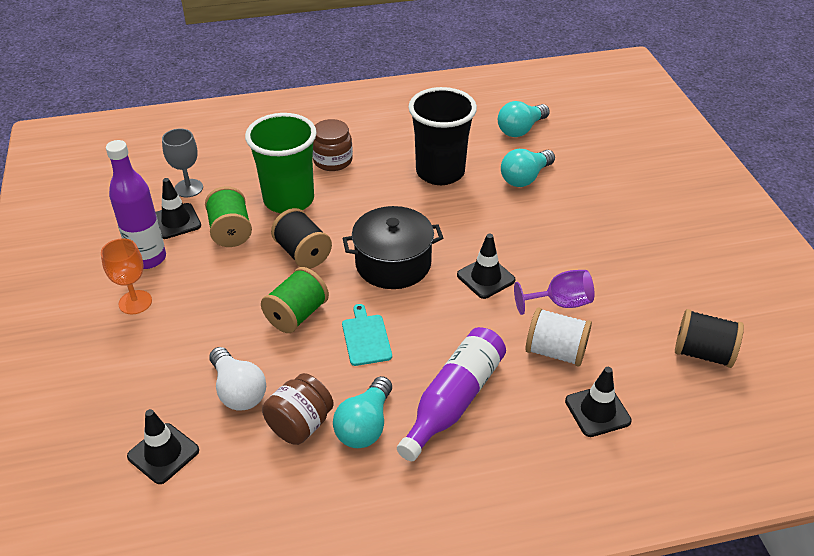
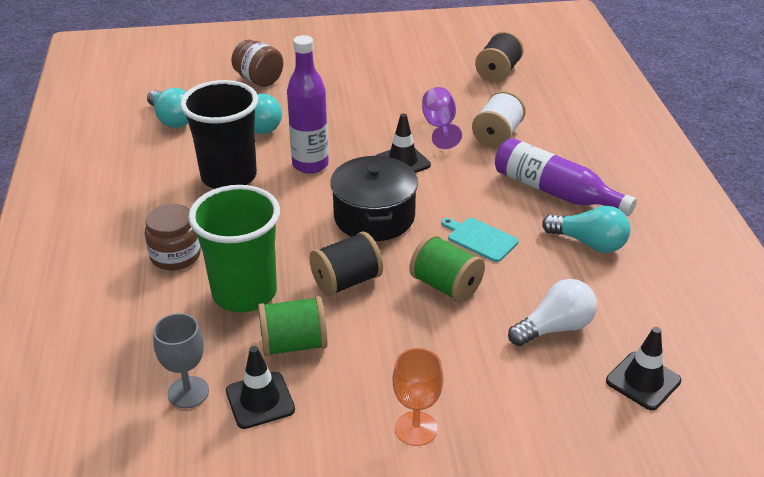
camera: 85 degrees left, 5 degrees down
(148, 258) = (333, 423): purple bottle -> purple bottle (310, 165)
(300, 425) = (593, 283): brown jar -> brown jar (259, 80)
(366, 338) = (480, 239): turquoise cutting board -> turquoise cutting board turned 45 degrees clockwise
(597, 411) = (559, 124): black traffic cone -> none

